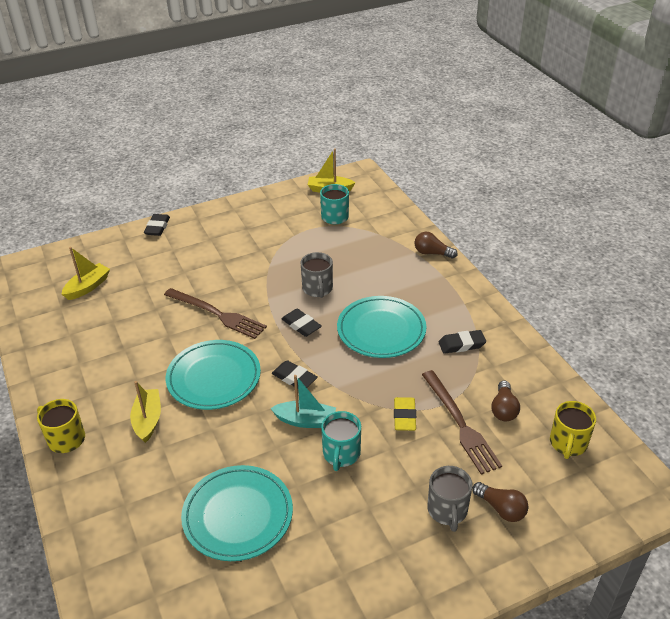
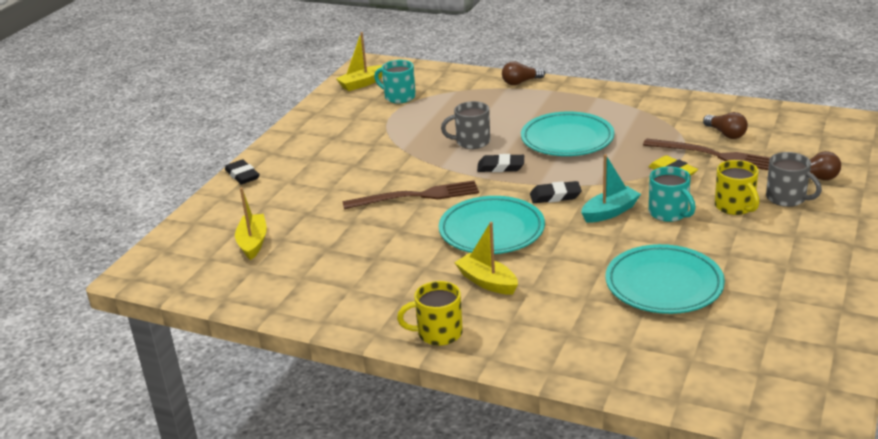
camera: 40 degrees left, 10 degrees down
(317, 289) = (471, 142): grey mug -> grey mug turned 135 degrees clockwise
(461, 344) = (637, 118): black eraser -> none
(568, 443) = (792, 128): yellow mug -> yellow mug (735, 207)

